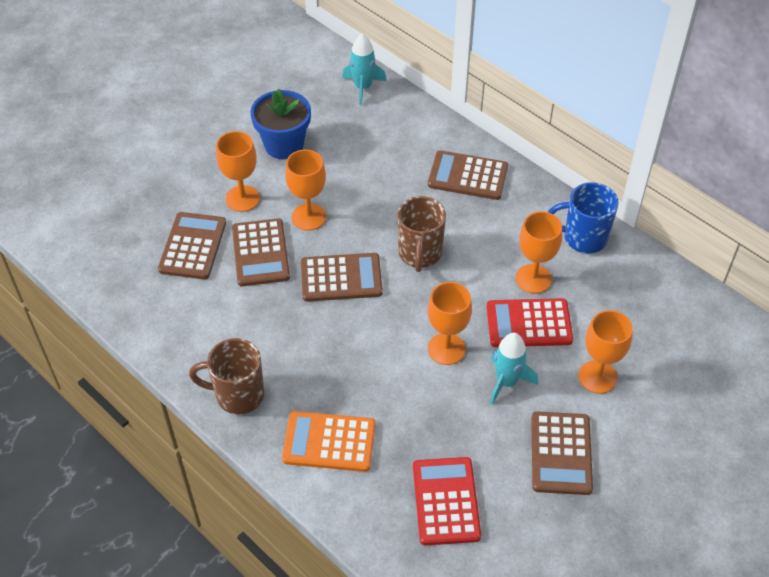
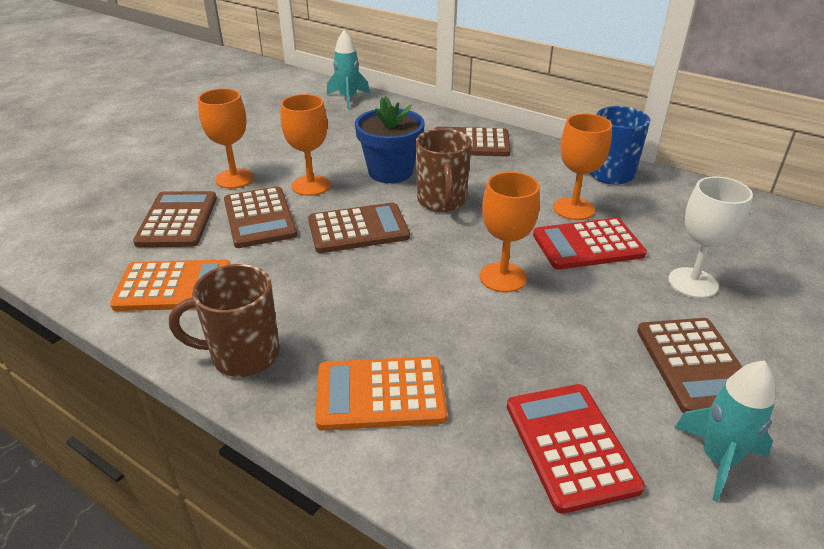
camera: 10 degrees left, 15 degrees down
(189, 321) = (173, 287): none -> orange calculator
(284, 145) = (275, 139): blue flower pot -> blue flower pot (390, 172)
(506, 382) = (589, 300): turquoise rocket -> turquoise rocket (718, 459)
(597, 377) = (692, 283): orange goblet -> white goblet

